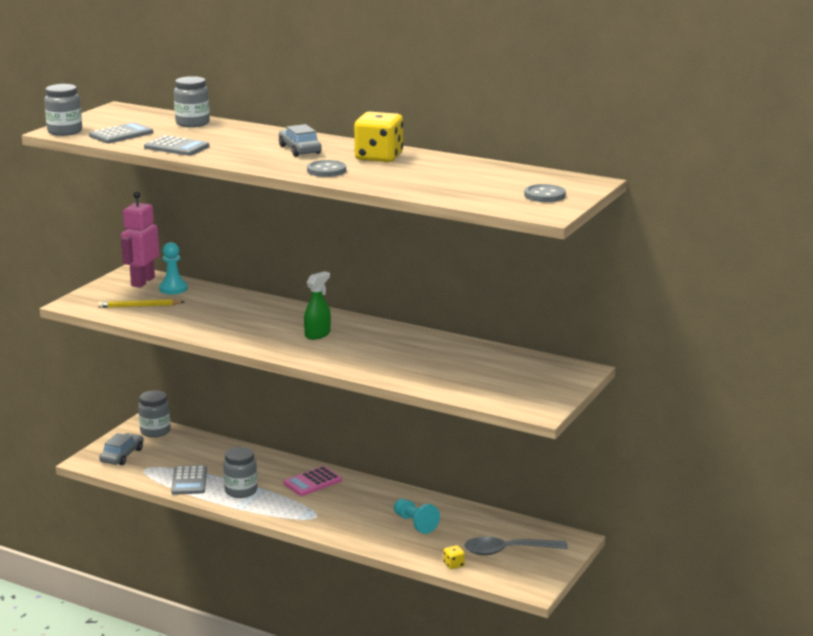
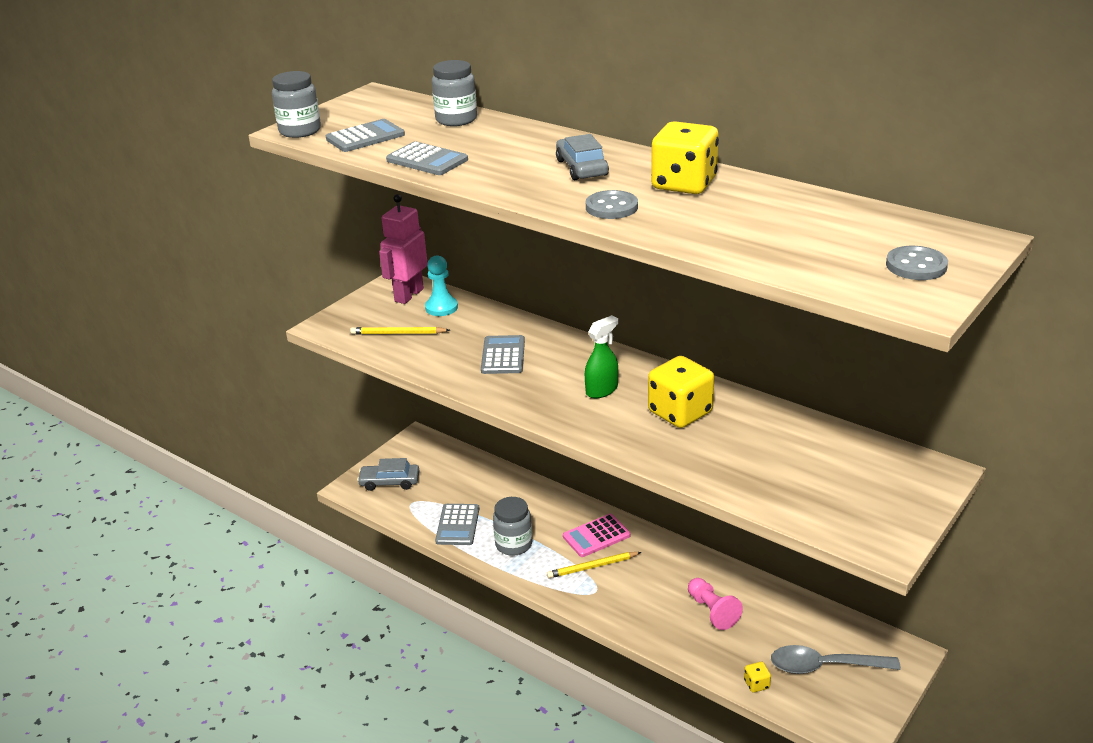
camera: 10 degrees right, 10 degrees up
(122, 455) = (389, 482): grey car -> grey car turned 120 degrees counterclockwise
(155, 431) = (430, 449): grey jar -> none
(232, 317) = (503, 356): none -> grey calculator
(311, 501) = (592, 567): none -> yellow pencil
(382, 345) = (680, 412): none -> yellow dice
(415, 523) = (712, 611): turquoise pawn -> pink pawn

